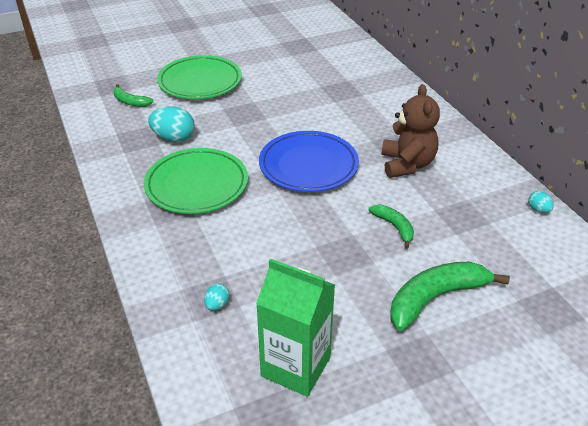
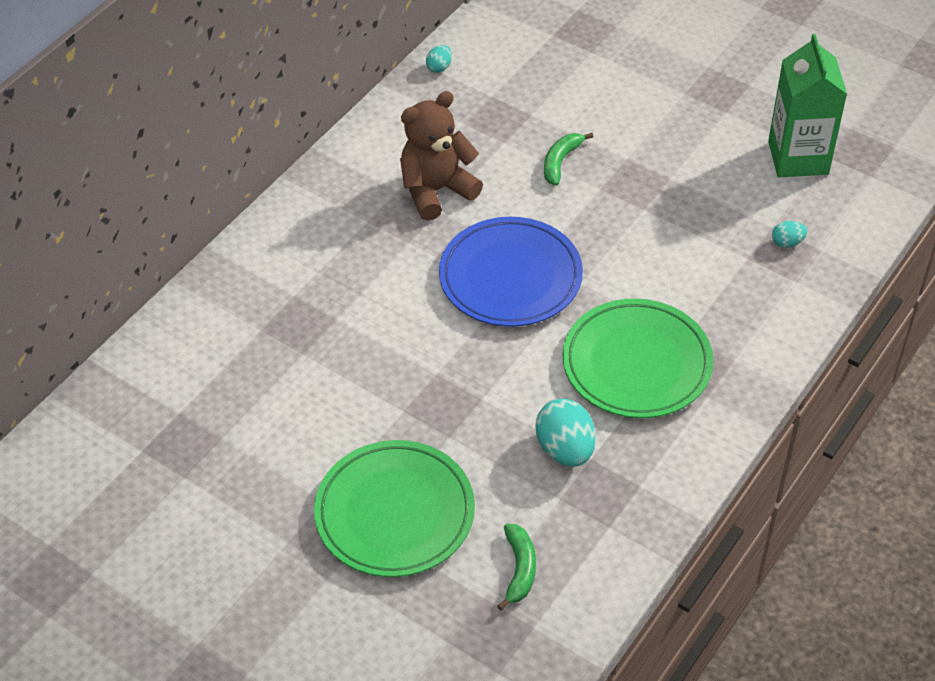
camera: 120 degrees left, 10 degrees up
(436, 298) = (636, 101): green banana -> none

